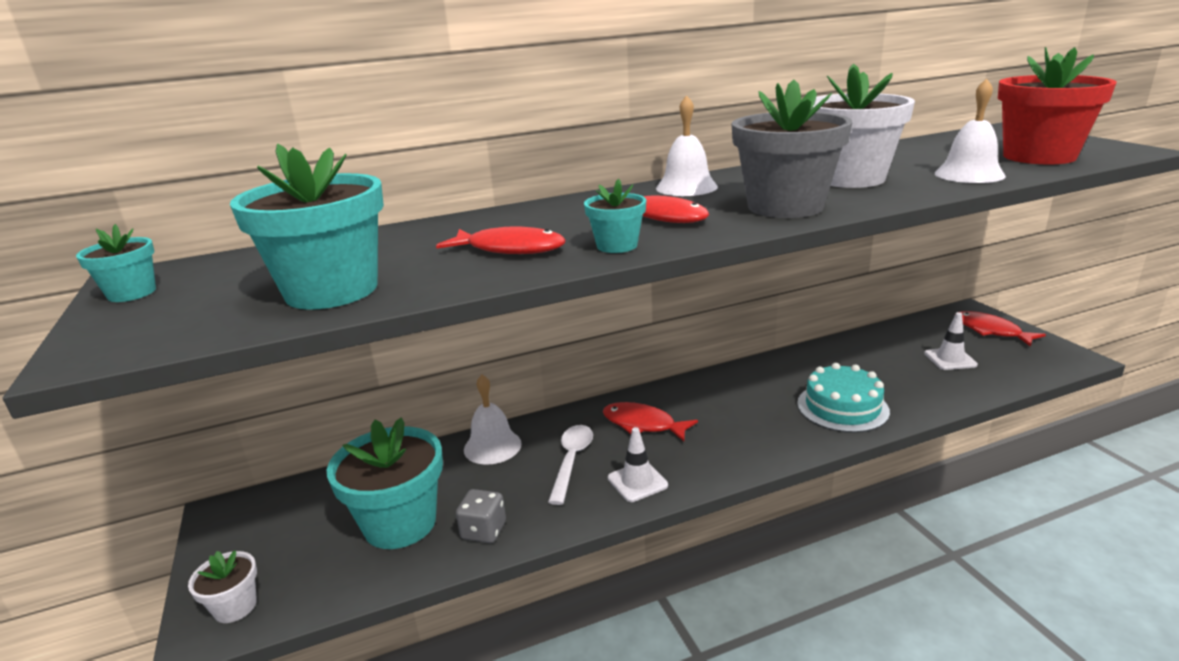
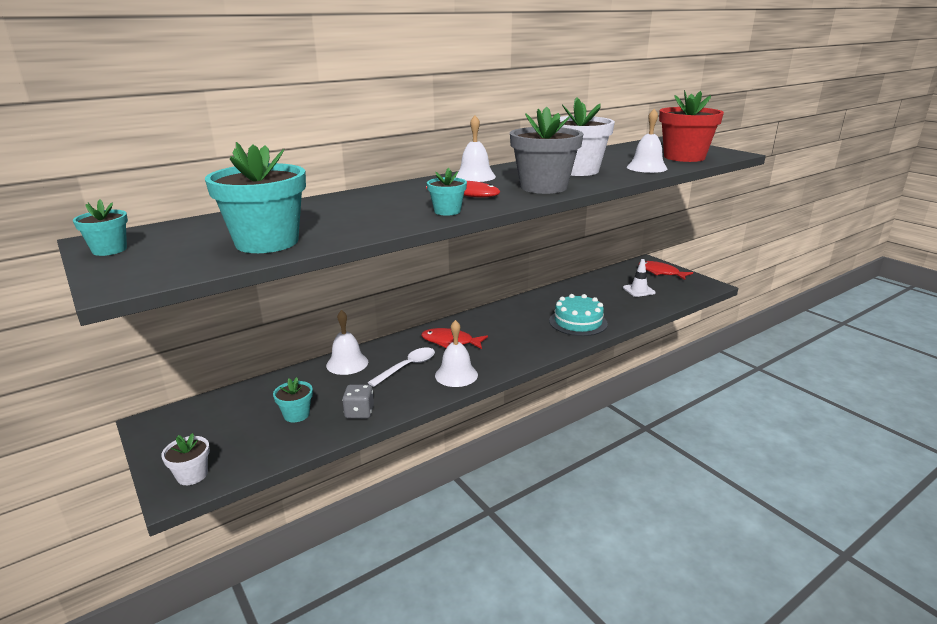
camera: 15 degrees left, 0 degrees up
(400, 523) = (296, 414): turquoise flower pot -> turquoise flower pot, size x0.49
(510, 249) = (376, 215): red fish -> none
(571, 461) = (407, 367): white spoon -> white spoon turned 45 degrees clockwise
(637, 482) = (456, 375): white traffic cone -> white bell

